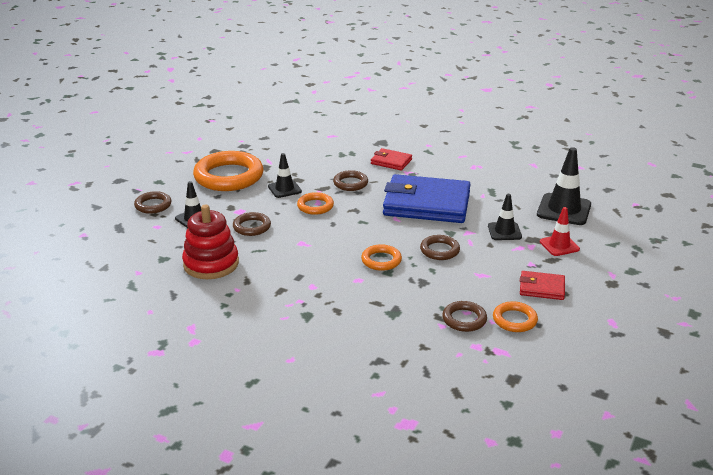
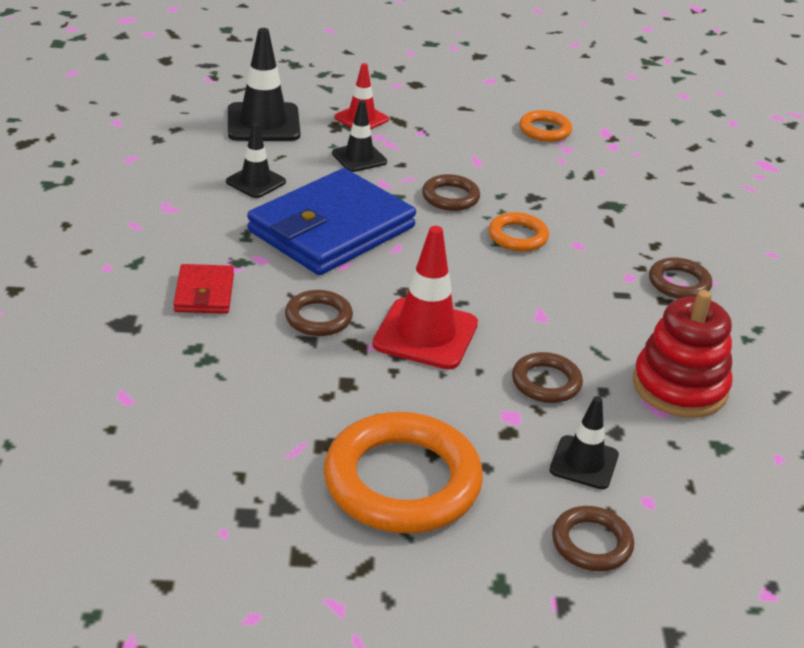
camera: 120 degrees left, 5 degrees up
(284, 189) = (395, 388): black traffic cone -> black traffic cone (256, 182)
(315, 206) = (425, 334): orange ring -> red traffic cone
(426, 204) = (331, 229): blue wallet -> blue wallet turned 60 degrees clockwise
(464, 319) = (577, 159): brown ring -> brown ring (679, 283)
(541, 288) = (467, 121): red wallet -> none

